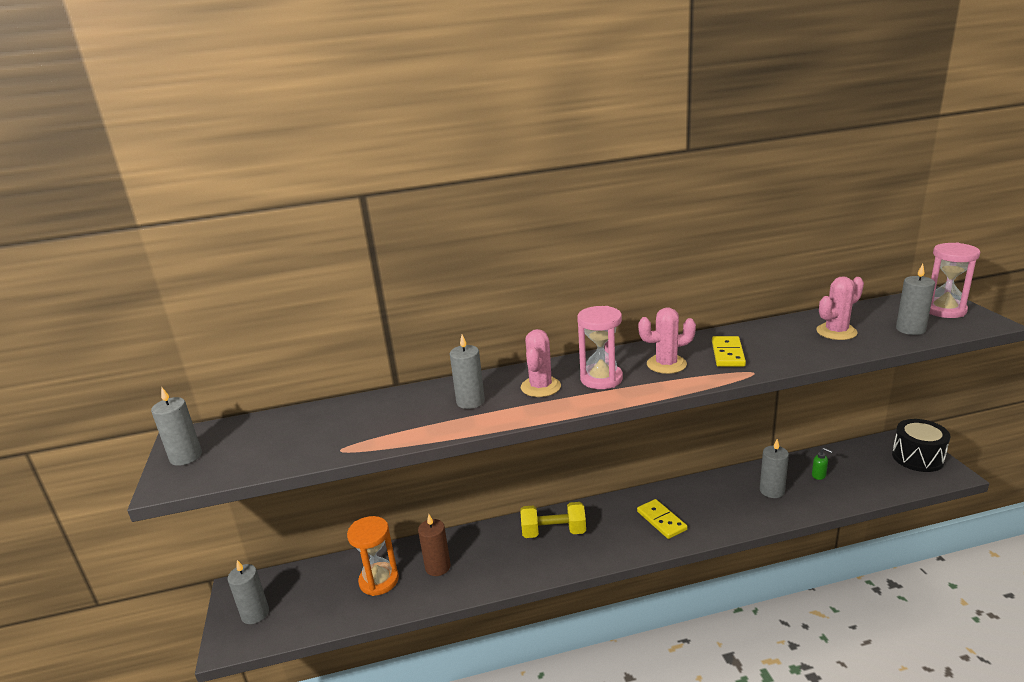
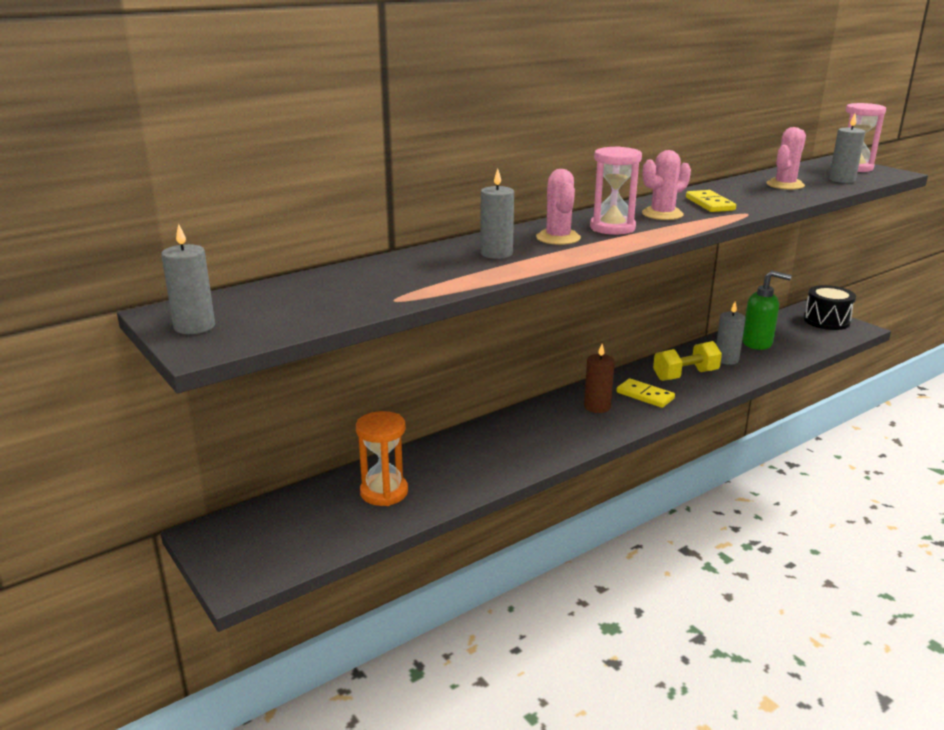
camera: 25 degrees left, 0 degrees up
(255, 614) = (250, 549): grey candle -> none
(438, 567) = (443, 469): brown candle -> brown candle (597, 407)
(553, 532) = (546, 421): yellow dumbbell -> yellow dumbbell (685, 375)
(819, 475) = (757, 343): green soap dispenser -> green soap dispenser, size x2.29

